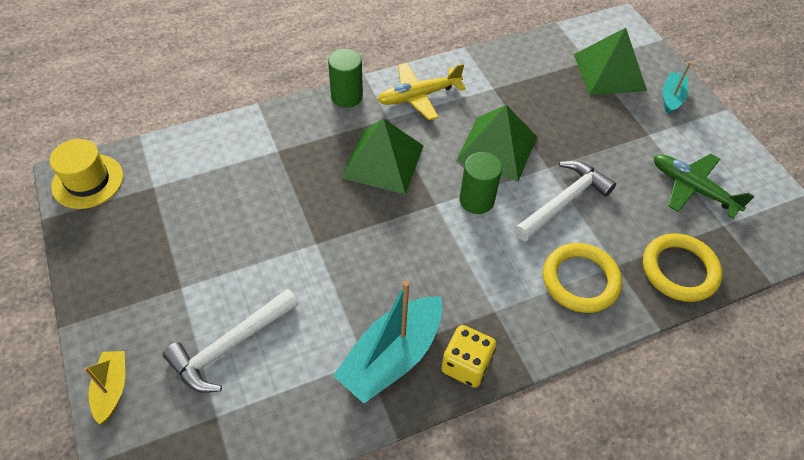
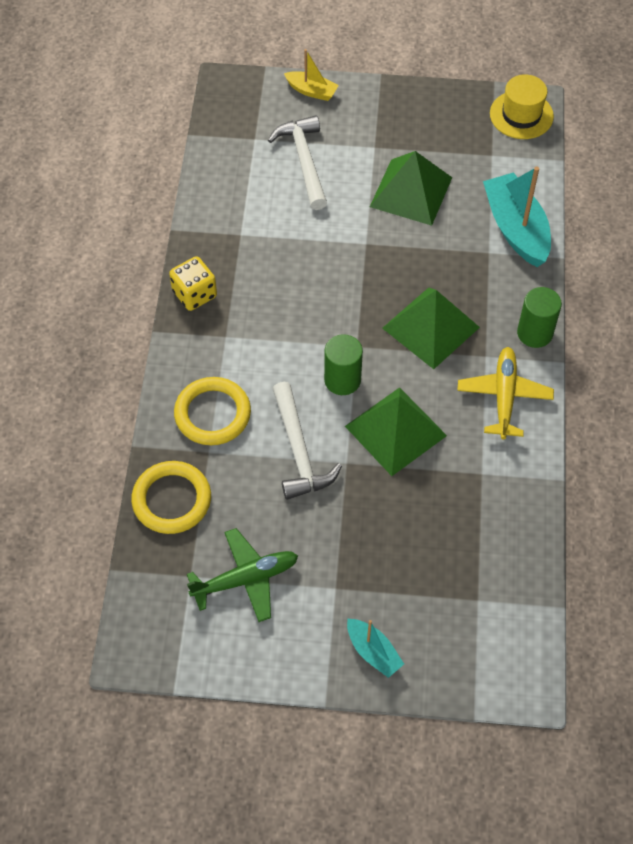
camera: 120 degrees right, 5 degrees up
(391, 356) = (232, 251): turquoise boat -> turquoise boat (516, 228)
(609, 72) = (448, 611): green pyramid -> green pyramid (411, 192)

